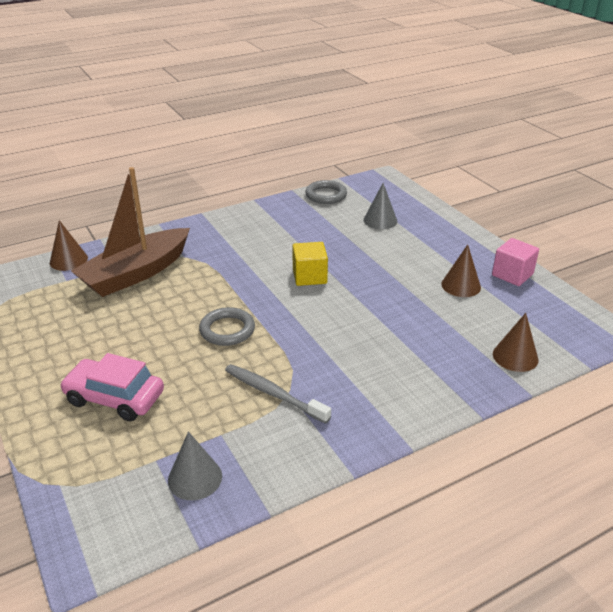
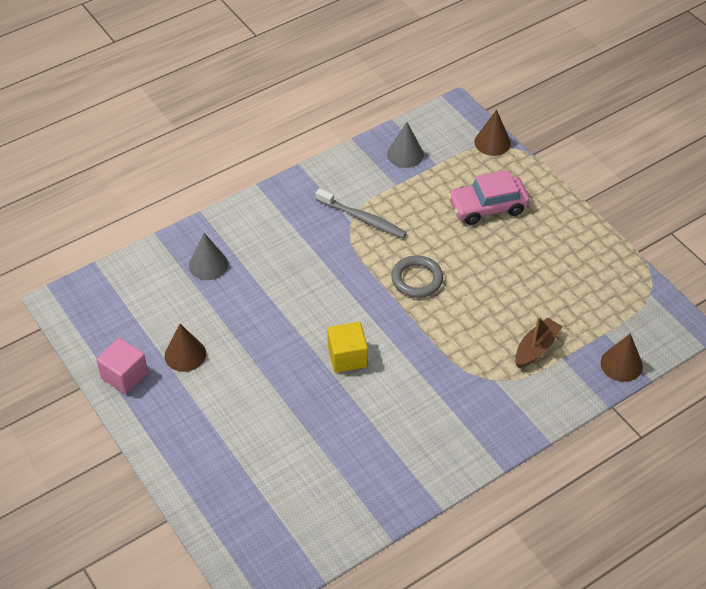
camera: 175 degrees right, 15 degrees up
(114, 398) = (487, 207): pink car -> pink car turned 150 degrees clockwise
(136, 273) = (536, 348): brown boat -> brown boat, size x0.49
(326, 195) = (340, 527): grey ring -> none
(380, 220) = (265, 469): grey cone -> grey cone (208, 265)
(515, 356) = (156, 267): brown cone -> brown cone (492, 142)

